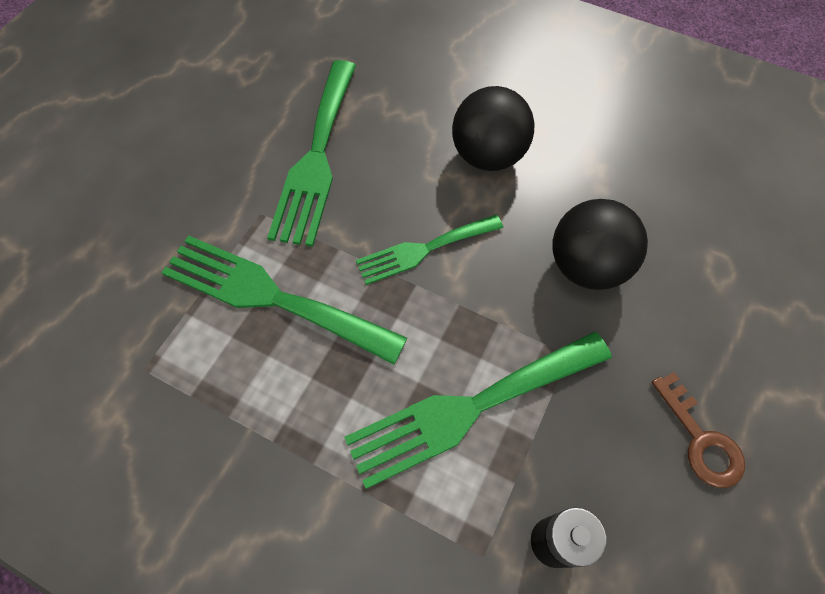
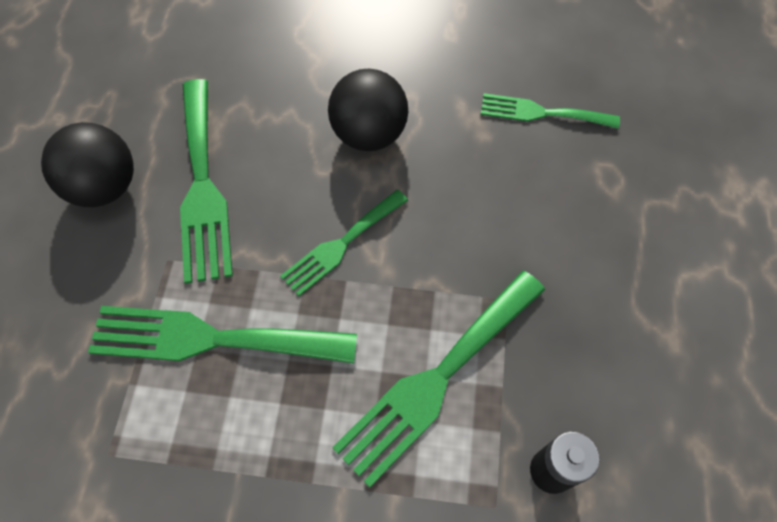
camera: 20 degrees left, 0 degrees up
(586, 266) = (495, 212): black ball -> black ball (105, 187)
(669, 184) = (542, 113): none -> green fork
(700, 439) = (642, 335): brown key -> none

